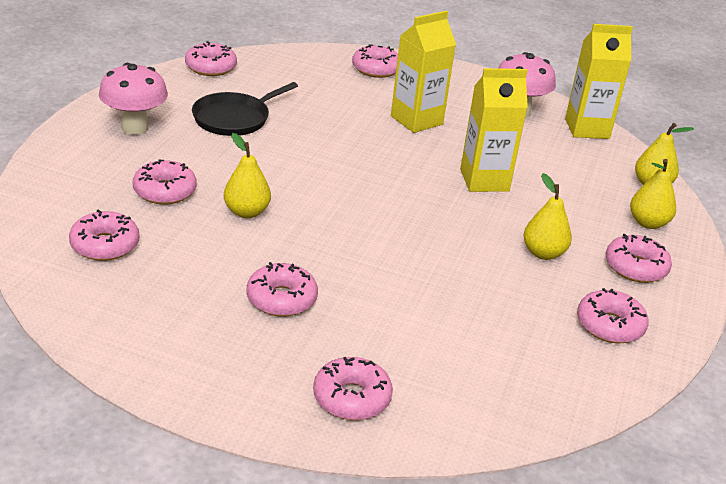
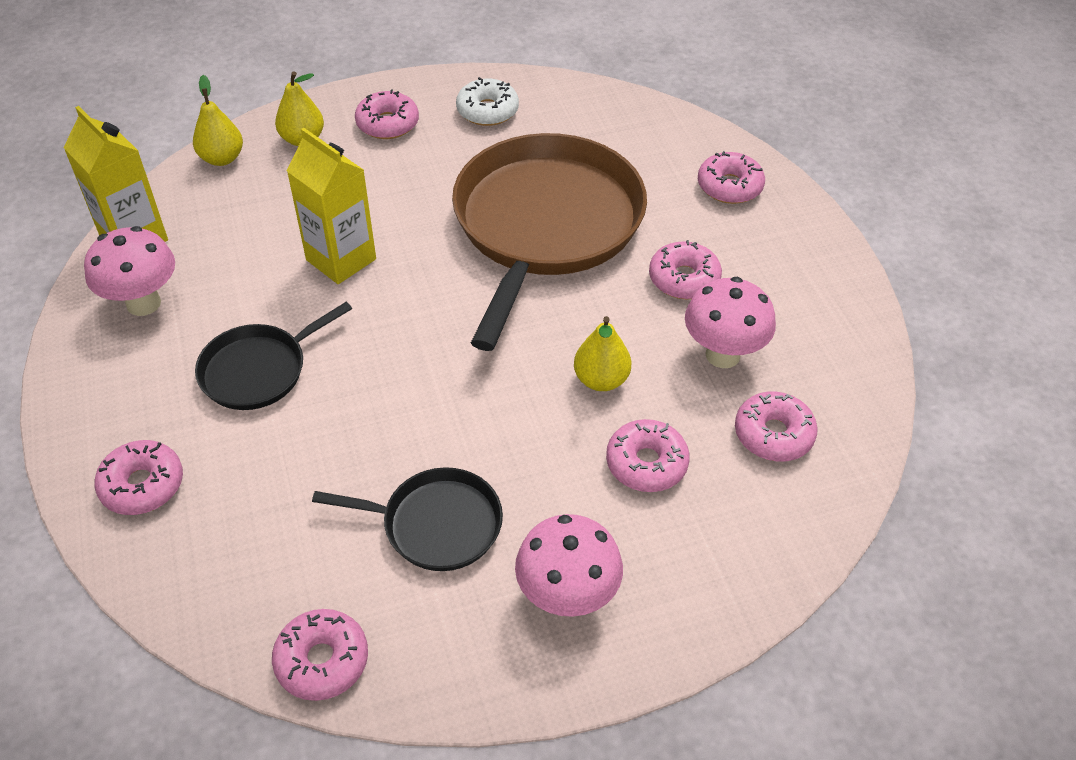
camera: 125 degrees left, 15 degrees up
(191, 269) = (722, 355): none -> pink mushroom
(416, 120) = (258, 370): yellow carton -> black pan
(422, 272) = (545, 225): none -> brown pan
(543, 253) = (428, 175): yellow pear -> none
(609, 325) = (487, 111): pink donut -> white donut

